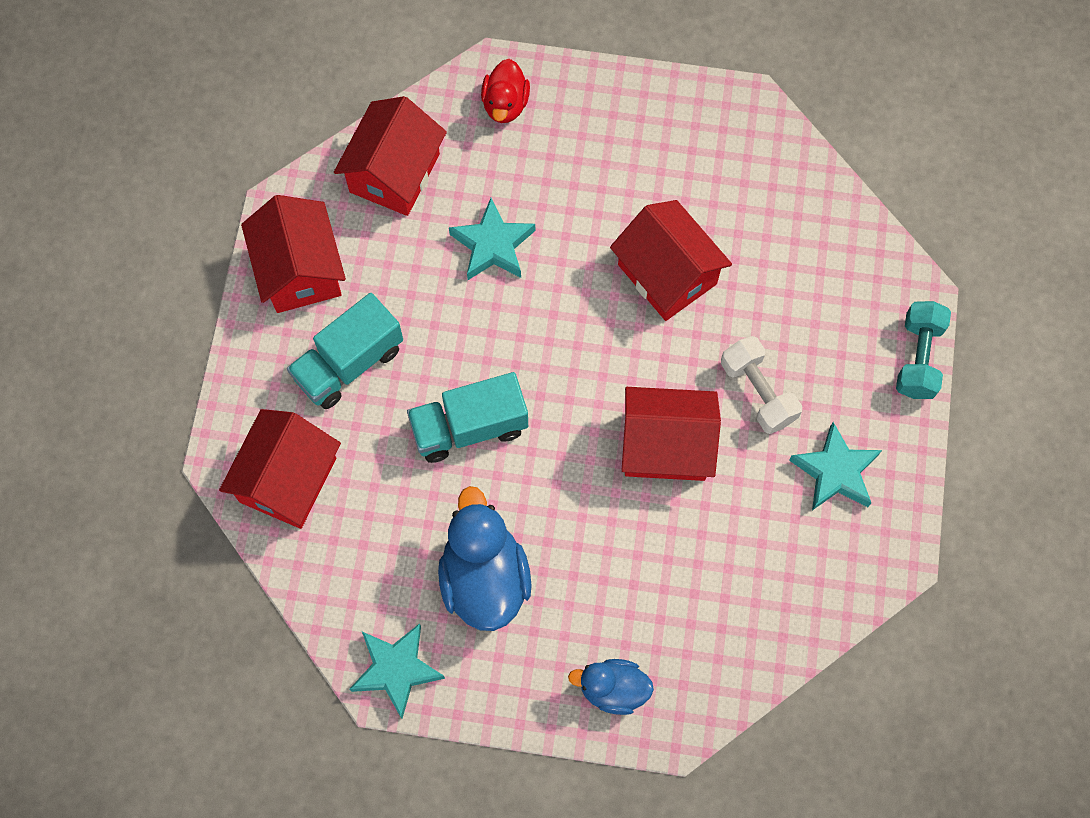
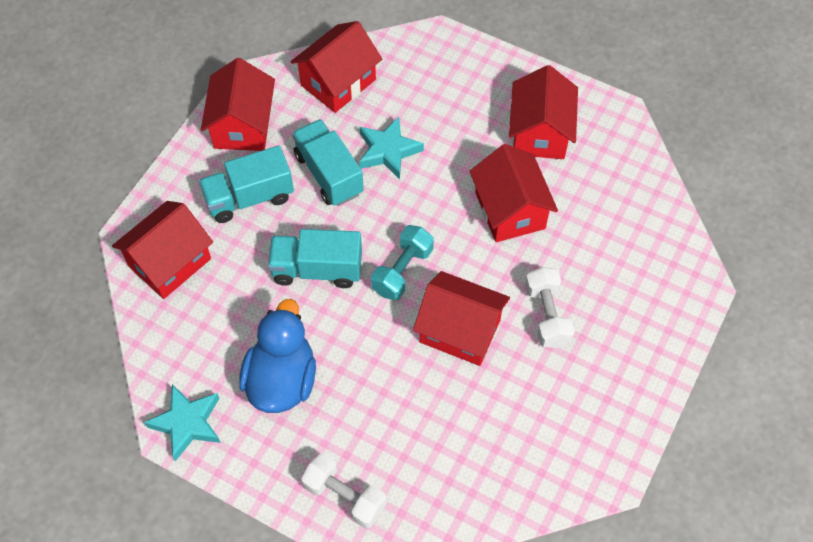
camera: 20 degrees right, 10 degrees down
(433, 300) = (329, 174): none -> turquoise truck
(505, 104) = (437, 61): red duck -> none
(613, 689) = (345, 496): blue duck -> white dumbbell
(665, 161) = (540, 133): none -> red house
(835, 471) = (586, 393): turquoise star -> none
(918, 358) = (684, 331): turquoise dumbbell -> turquoise dumbbell (402, 271)

